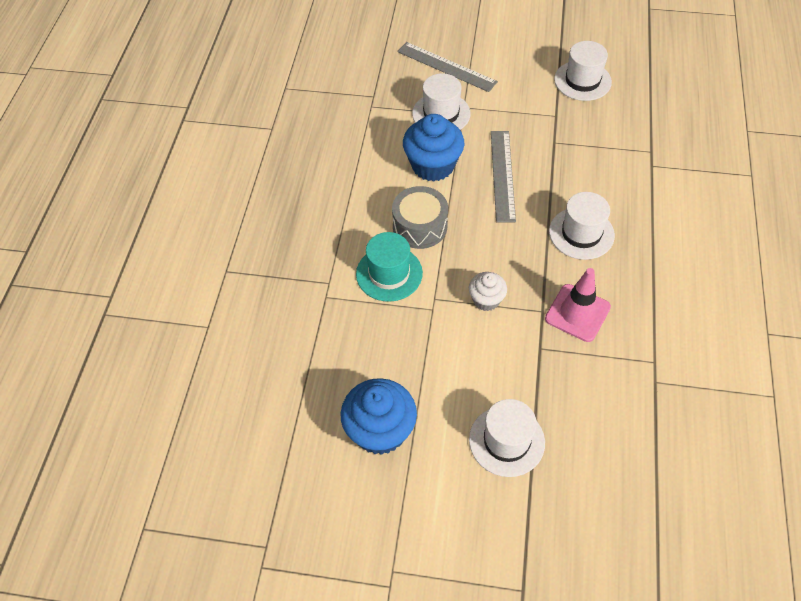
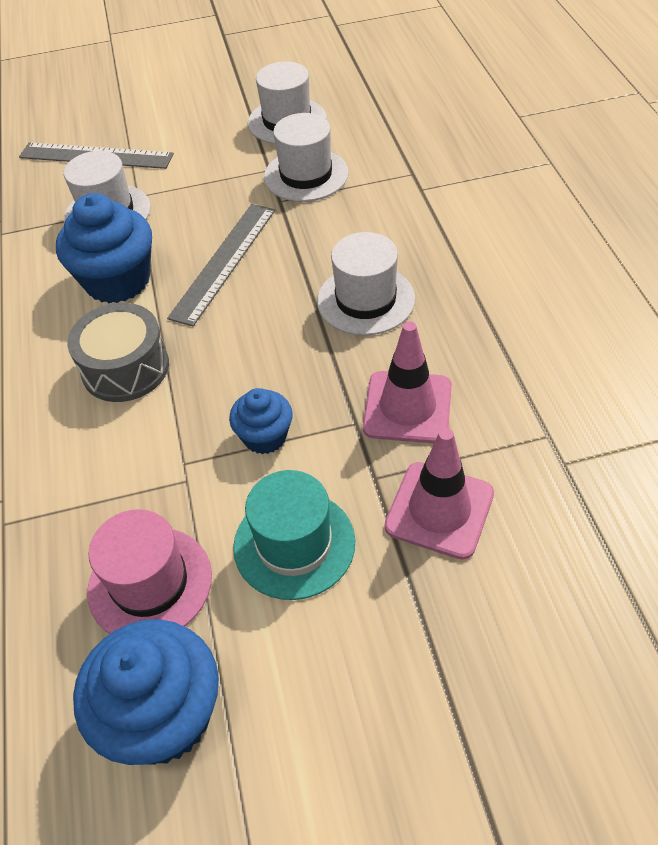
camera: 20 degrees left, 5 degrees down
(389, 273) = (98, 451): turquoise hat -> turquoise hat (294, 544)
(394, 360) = (150, 583): none -> pink hat
(486, 300) = (265, 436): white cupcake -> blue cupcake
(502, 175) = (224, 262): grey ruler -> grey ruler turned 45 degrees clockwise
(506, 441) = (383, 645): white hat -> white hat (306, 175)
(569, 381) = (439, 510): none -> pink traffic cone

